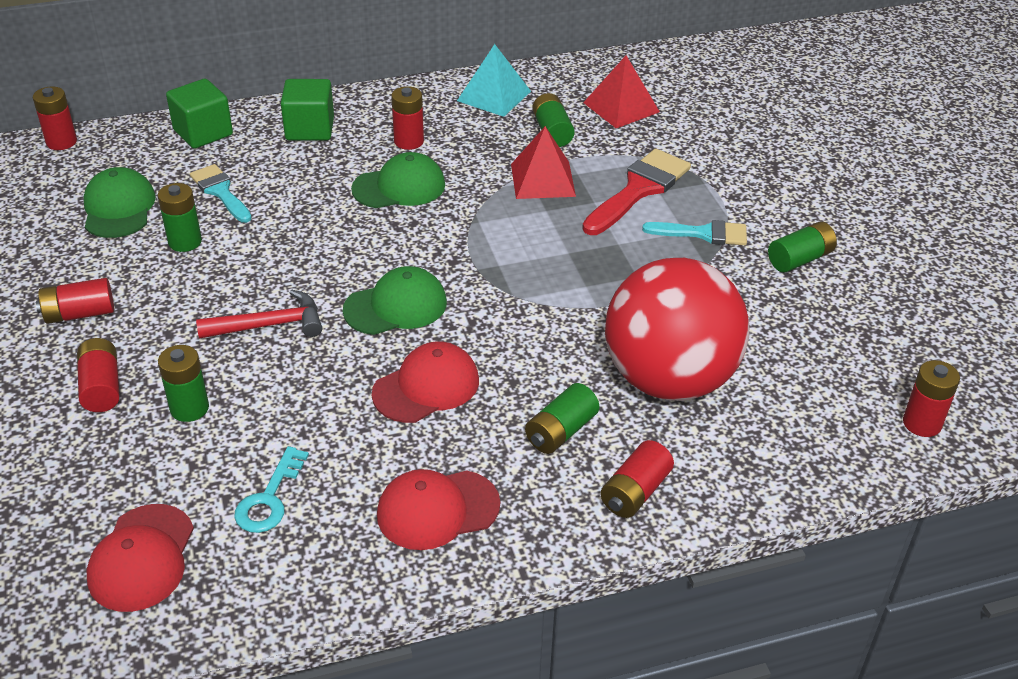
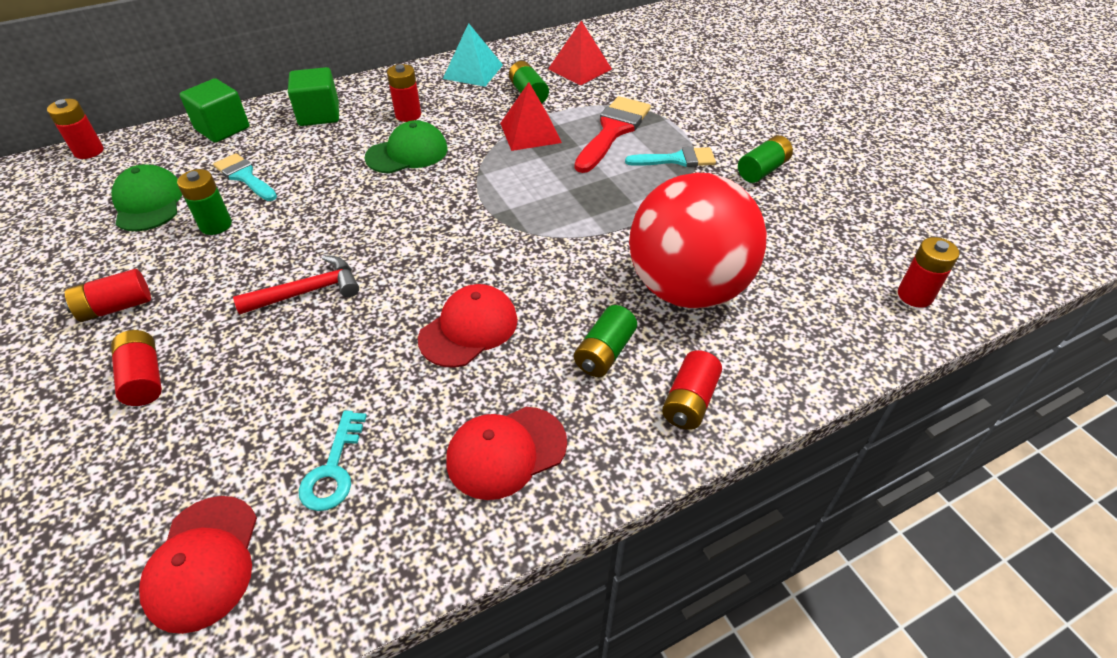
camera: 10 degrees left, 5 degrees up
(189, 408) = (238, 386): green battery -> none
(396, 306) = (425, 257): green cap -> none

